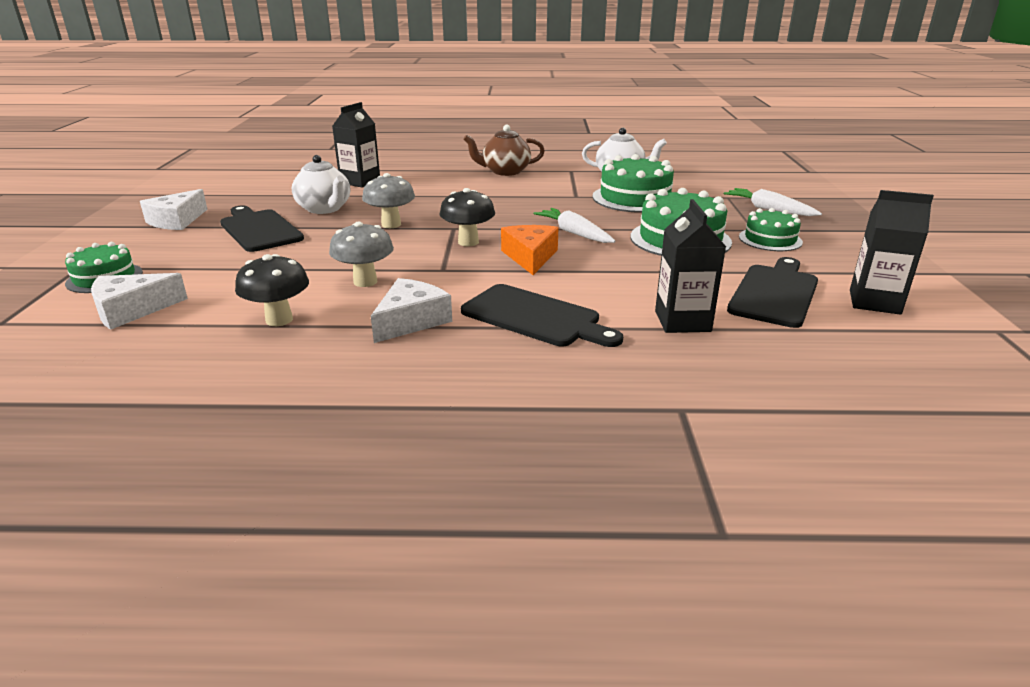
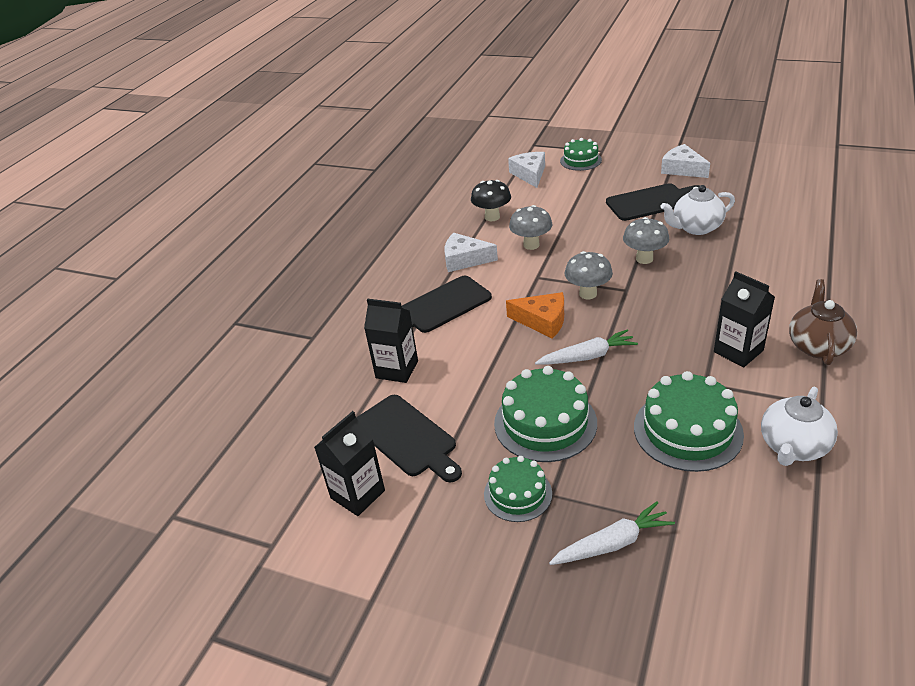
camera: 115 degrees right, 10 degrees up
(360, 181) = (782, 245): black carton -> black carton (738, 351)
(411, 321) = (465, 259): white cheese -> white cheese turned 135 degrees clockwise
(468, 242) = (588, 294): black mushroom -> grey mushroom

